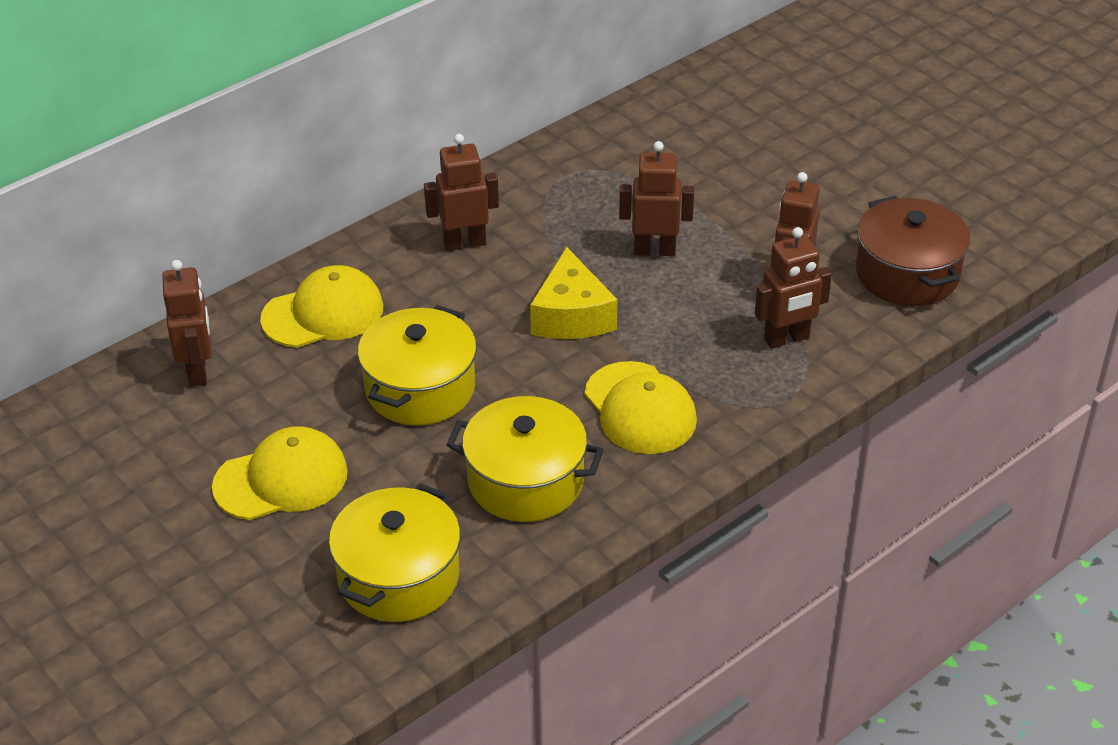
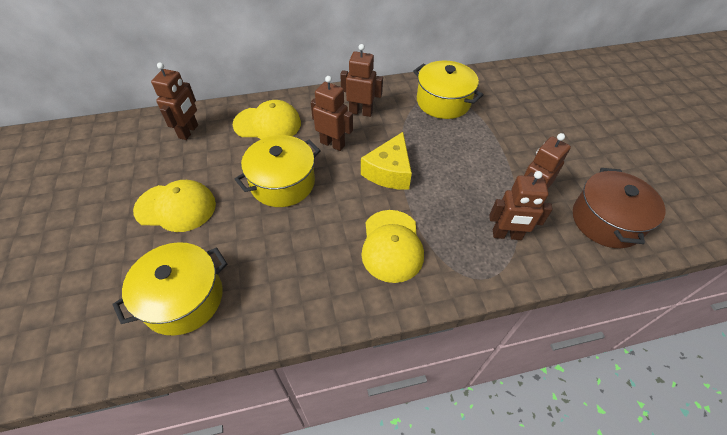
camera: 25 degrees right, 10 degrees up
(525, 481) = (296, 265): yellow pot -> yellow pot (443, 102)
(654, 250) = (457, 151): brown robot -> brown robot (332, 144)

